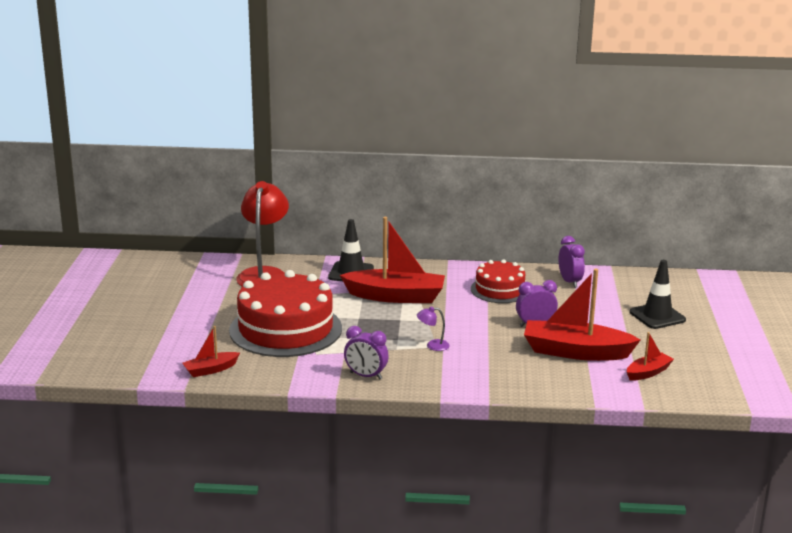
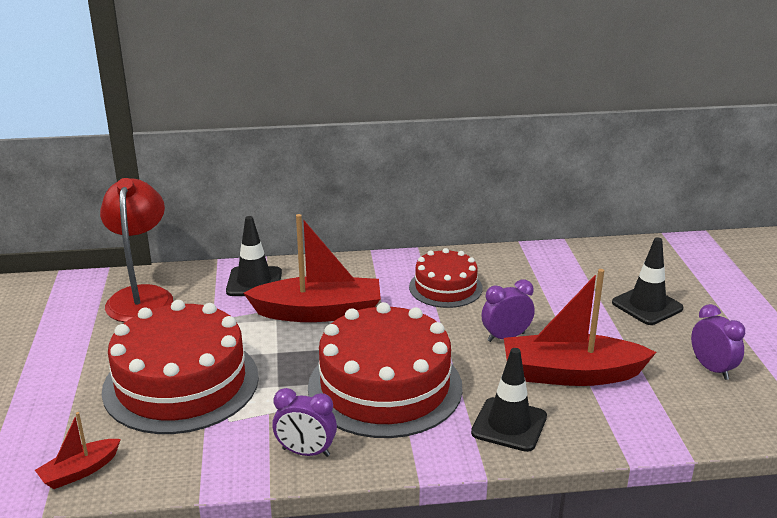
camera: 10 degrees left, 5 degrees up
(432, 345) = (385, 386): purple lamp -> red cake
(516, 376) = (509, 425): none -> black traffic cone
(569, 282) = (525, 267): purple clock -> purple clock (712, 369)
(648, 372) = (673, 396): red boat -> none

